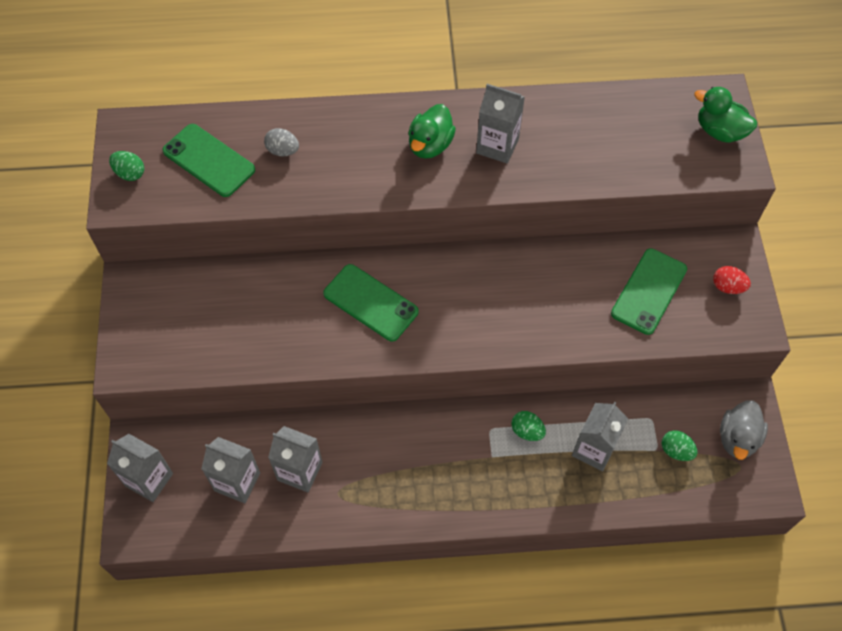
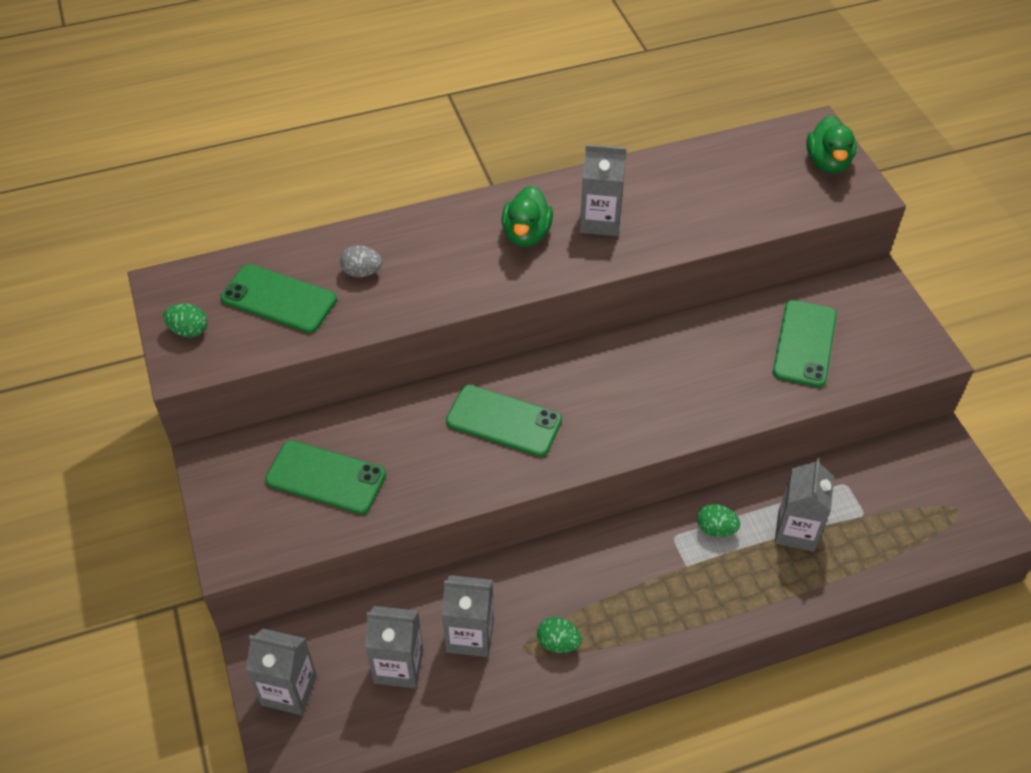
camera: 15 degrees left, 10 degrees down
(214, 318) = (325, 477): none -> green phone
(676, 451) = (884, 511): green egg -> green egg (558, 643)
(720, 131) = (827, 163): green duck -> green duck turned 105 degrees counterclockwise
(727, 287) = (884, 321): red egg -> none
(737, 438) = (944, 482): grey duck -> none

